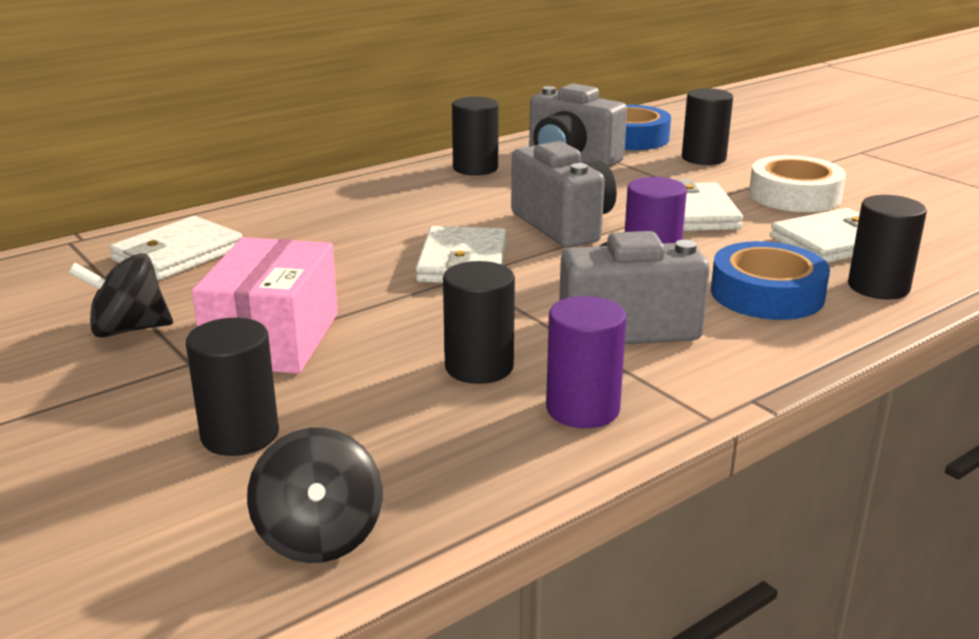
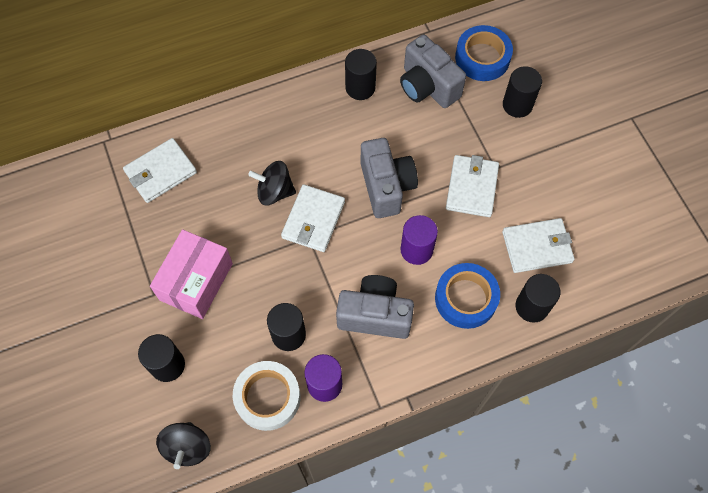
camera: 15 degrees right, 40 degrees up
(128, 329) = (127, 254): black spinning top -> black spinning top (274, 191)
(794, 195) = (548, 177): white tape -> white tape (267, 397)

